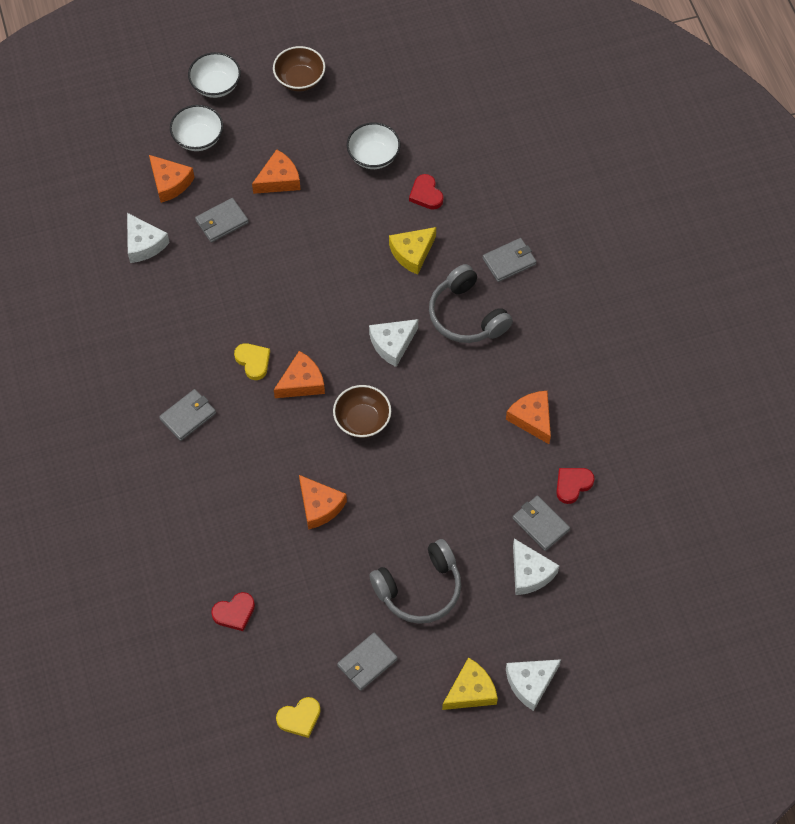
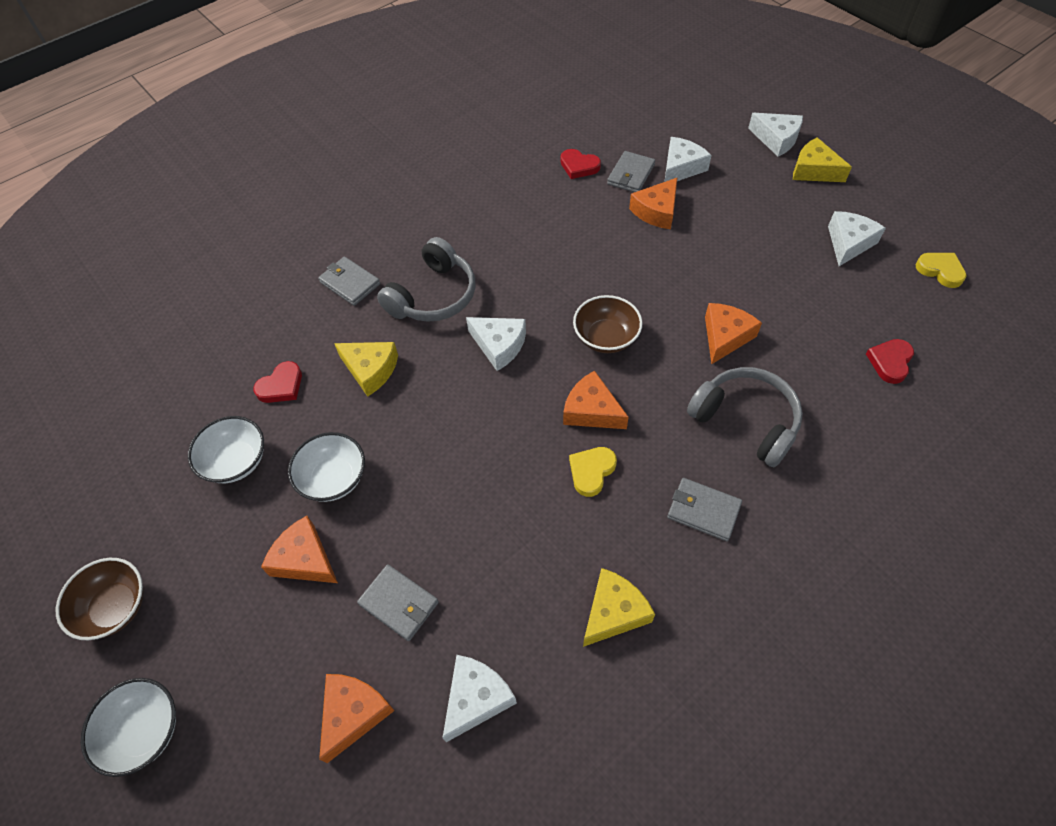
camera: 110 degrees left, 5 degrees down
(152, 333) = (613, 612): none -> yellow cheese
(198, 138) = (257, 709): white bowl -> white bowl (333, 478)
(234, 613) = (890, 362): red heart -> red heart turned 105 degrees counterclockwise
(367, 662) = (849, 243): grey wallet -> white cheese
(419, 589) = (751, 232): grey headphones -> grey headphones (746, 421)
(532, 419) = (527, 211): orange cheese -> orange cheese (656, 211)

